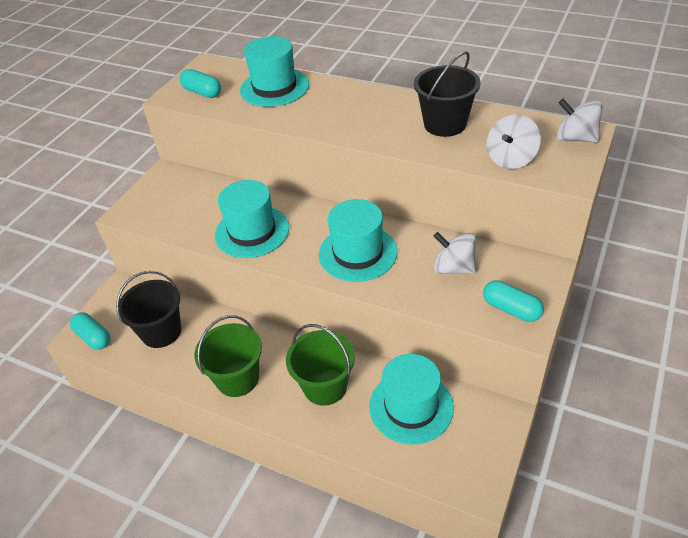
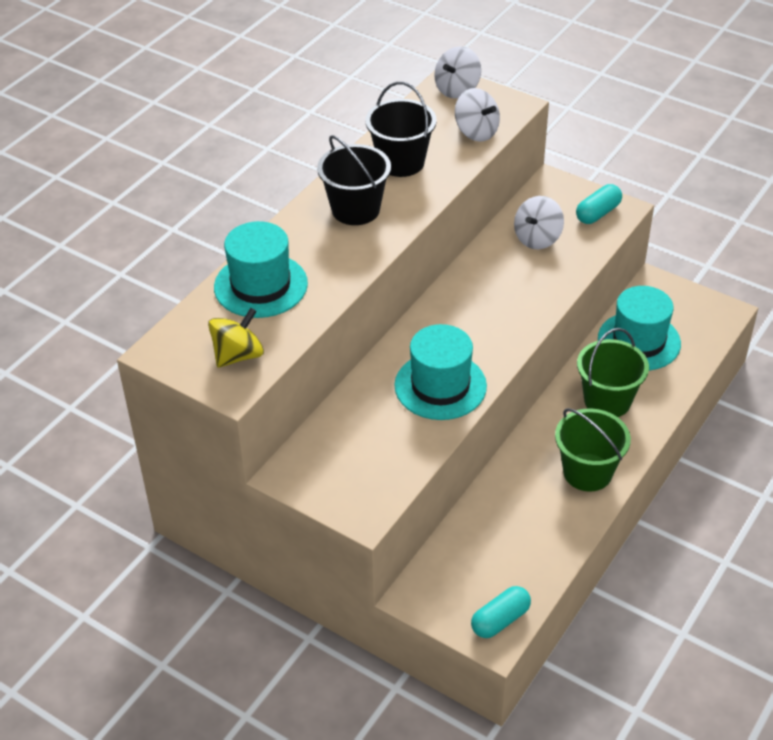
camera: 85 degrees left, 0 degrees up
(161, 332) = (504, 546): black bucket -> black bucket (355, 209)
(202, 92) = (238, 355): turquoise capsule -> yellow spinning top
(358, 253) = (500, 302): turquoise hat -> none

